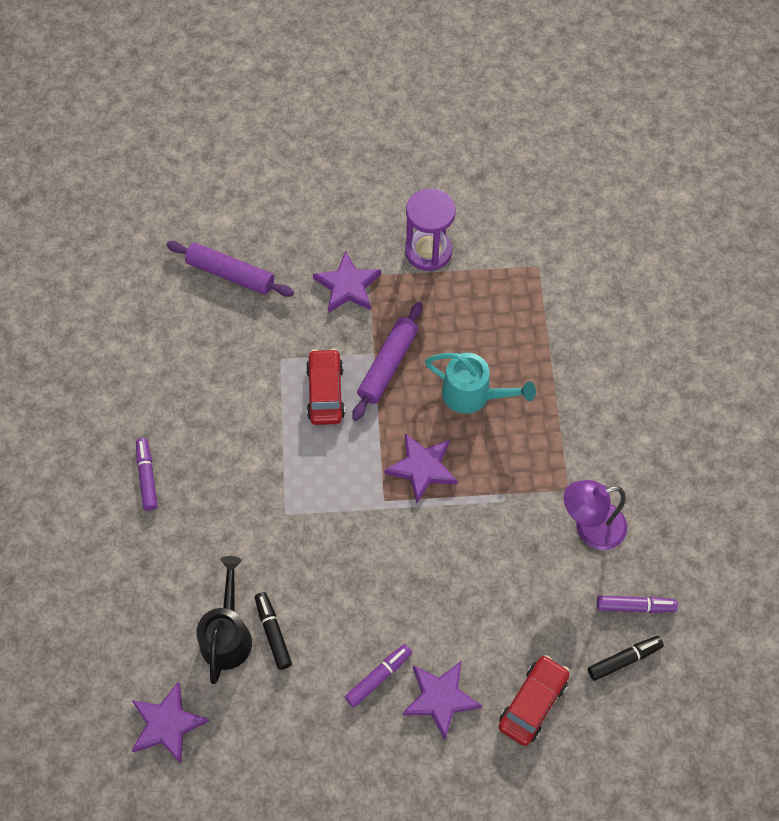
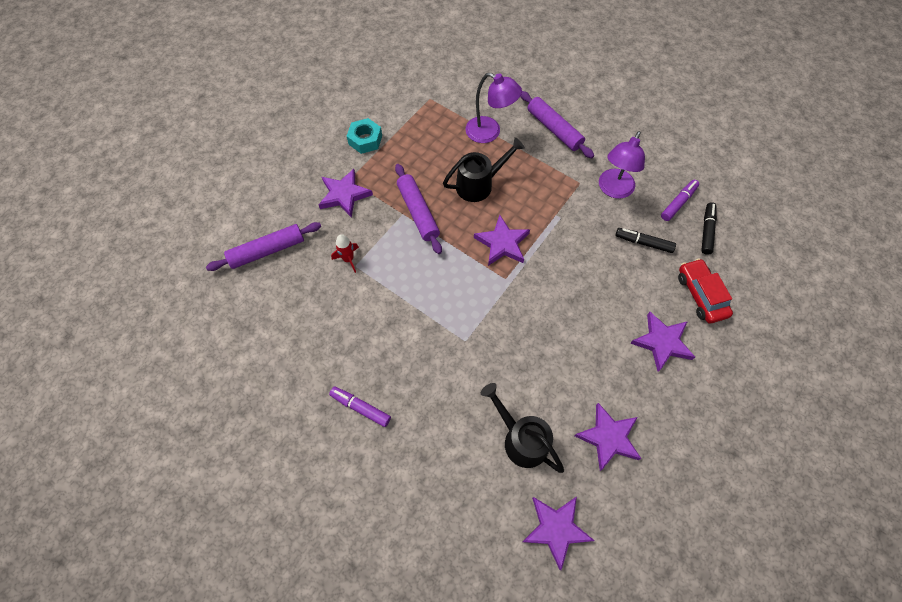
camera: 50 degrees left, 0 degrees up
(273, 633) = (542, 408): black marker -> black marker (643, 243)
(281, 347) = (348, 259): none -> red rocket
(292, 713) = (608, 437): none -> purple star
(325, 392) = (403, 257): red car -> none
(378, 677) = (622, 367): purple marker -> none
(428, 251) = (365, 140): purple hourglass -> turquoise nut
(473, 395) = (479, 184): turquoise watering can -> black watering can
(549, 356) = (490, 133): none -> purple lamp
(615, 414) = (554, 129): none -> purple rolling pin

